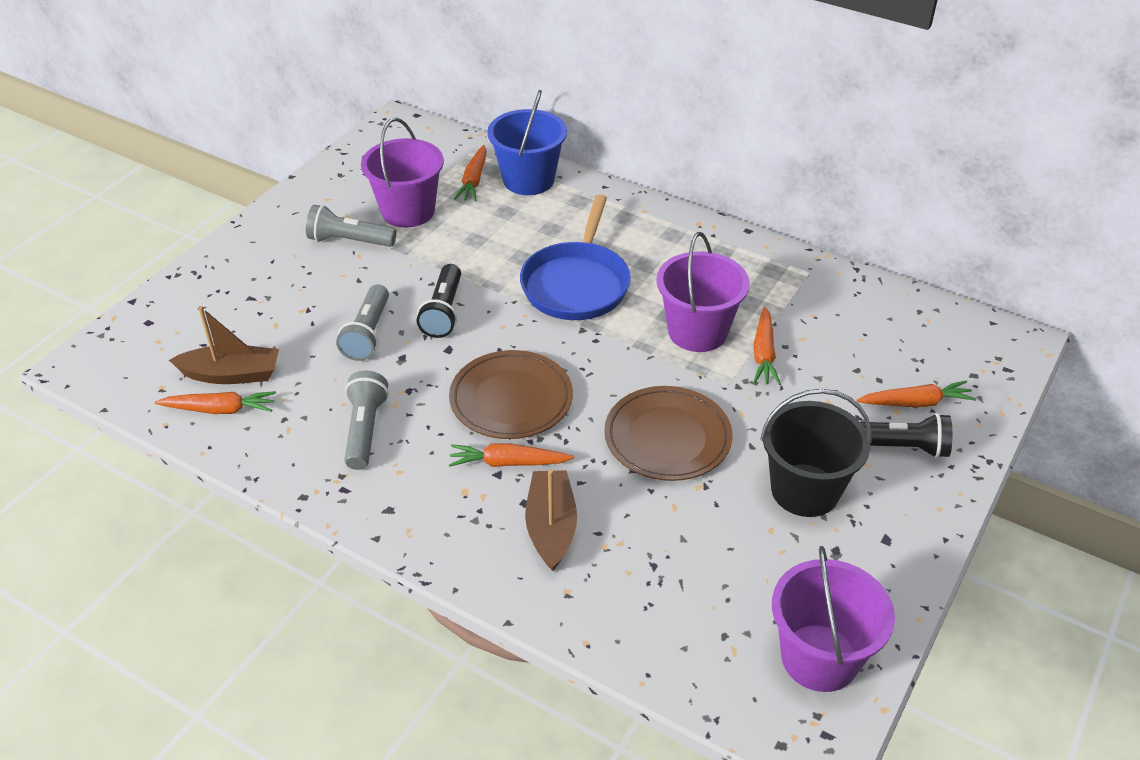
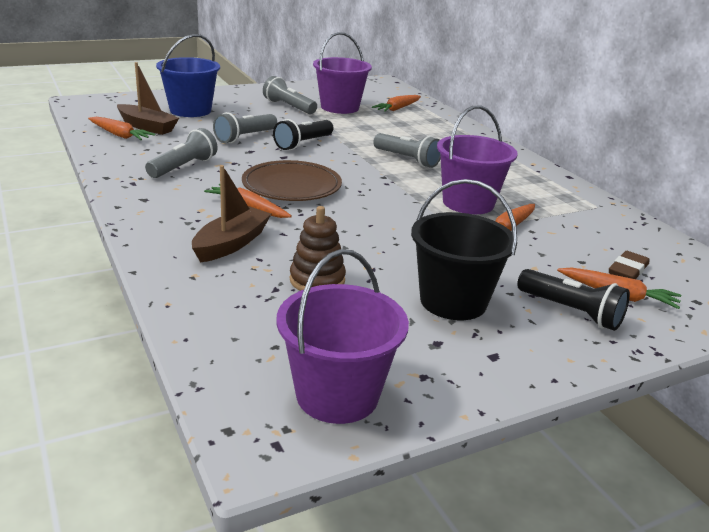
camera: 30 degrees right, 15 degrees down
(528, 180) = (433, 117): blue bucket -> blue bucket (190, 110)
(577, 284) = (407, 160): blue pan -> grey flashlight
(667, 438) = (376, 238): brown plate -> none
(676, 531) = (317, 280): none -> brown stacking toy
(899, 362) = (627, 270): none -> brown eraser

